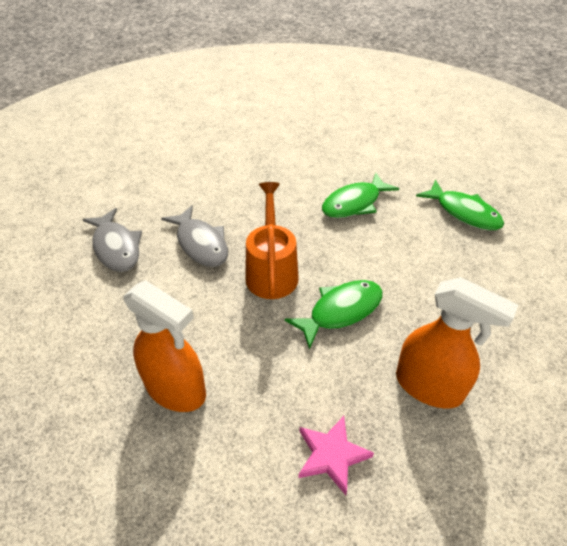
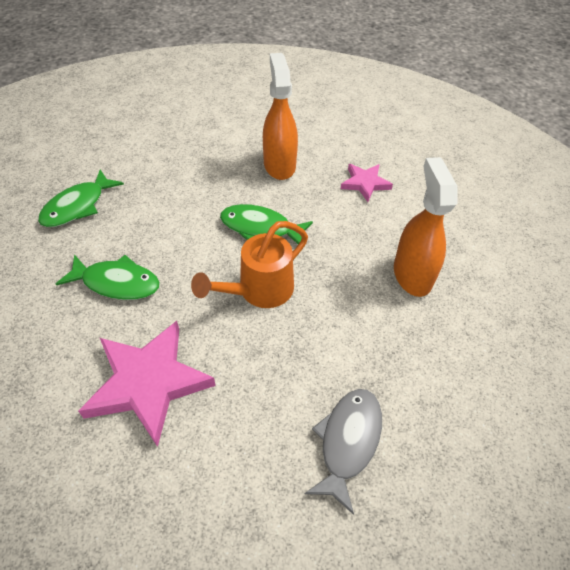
camera: 130 degrees left, 5 degrees up
(201, 243) = (275, 368): grey fish -> none
(256, 187) = (148, 382): none -> pink star
(464, 212) = (78, 206): green fish -> green fish turned 150 degrees counterclockwise

